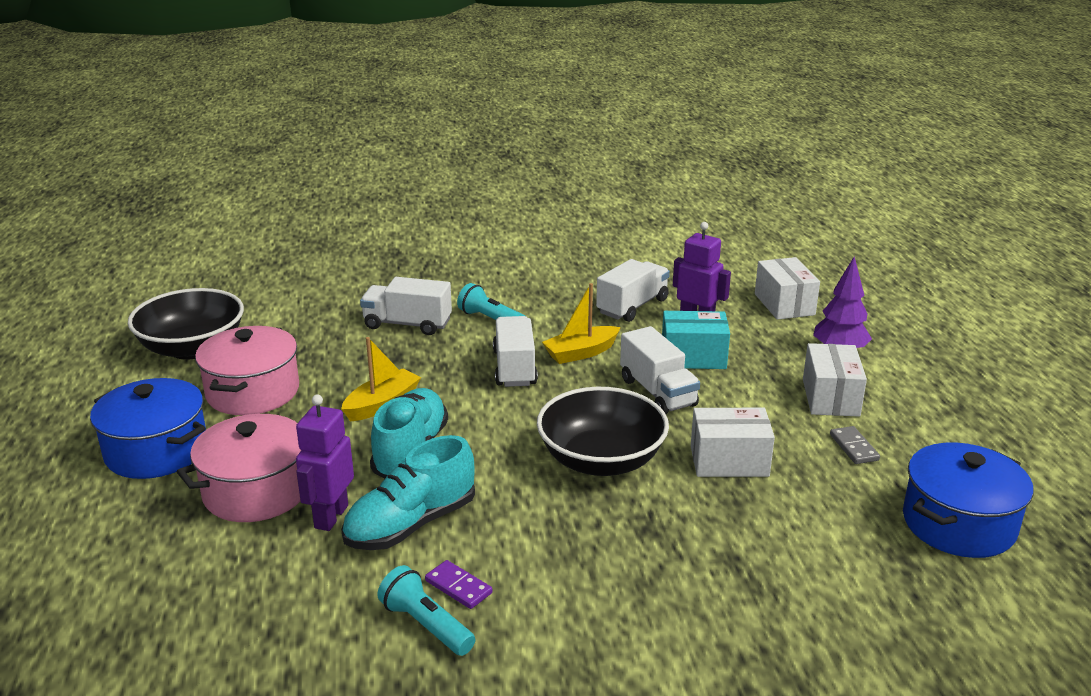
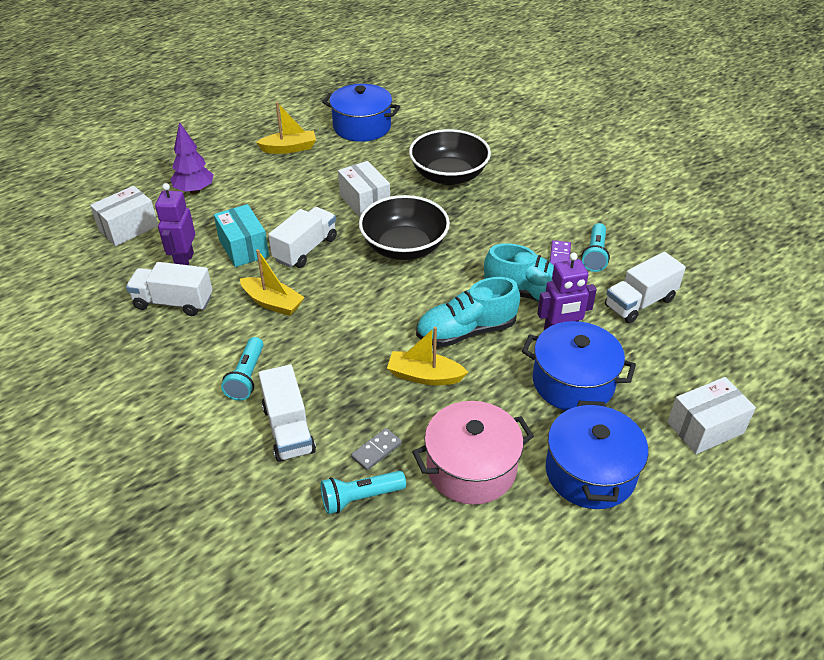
camera: 120 degrees left, 15 degrees up
(192, 348) = (441, 573): black bowl -> black bowl (448, 175)
(256, 491) = (573, 382): pink pot -> blue pot
(300, 336) = (360, 498): none -> turquoise flashlight
(514, 368) = (320, 328): white truck -> white truck (640, 302)
(830, 397) = (262, 182): white box -> white box (705, 428)
(853, 447) = (315, 165): grey domino -> grey domino (376, 450)
(915, 438) = (289, 148): none -> yellow boat

